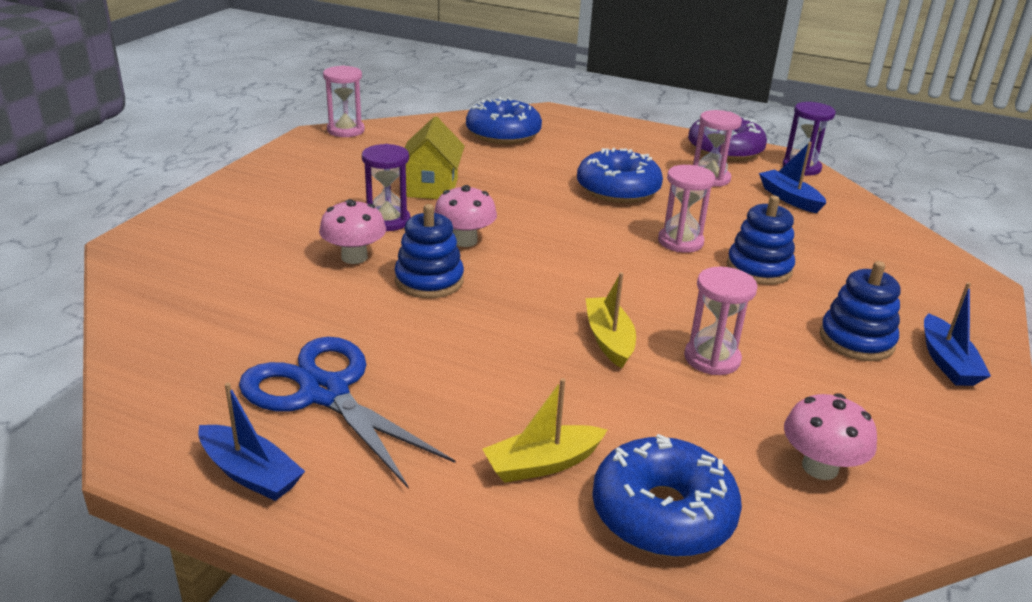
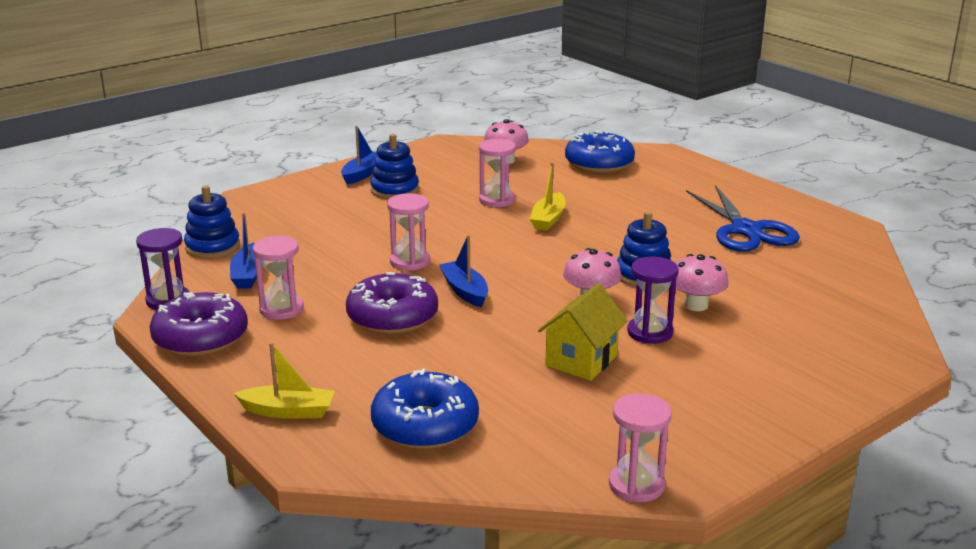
camera: 150 degrees left, 5 degrees down
(250, 473) = (793, 209): blue boat -> blue boat (465, 291)
(542, 464) = (640, 185): yellow boat -> yellow boat (288, 411)
(618, 189) = (392, 317): blue donut -> purple donut
(759, 268) = (382, 233): blue stacking toy -> blue stacking toy (212, 247)

